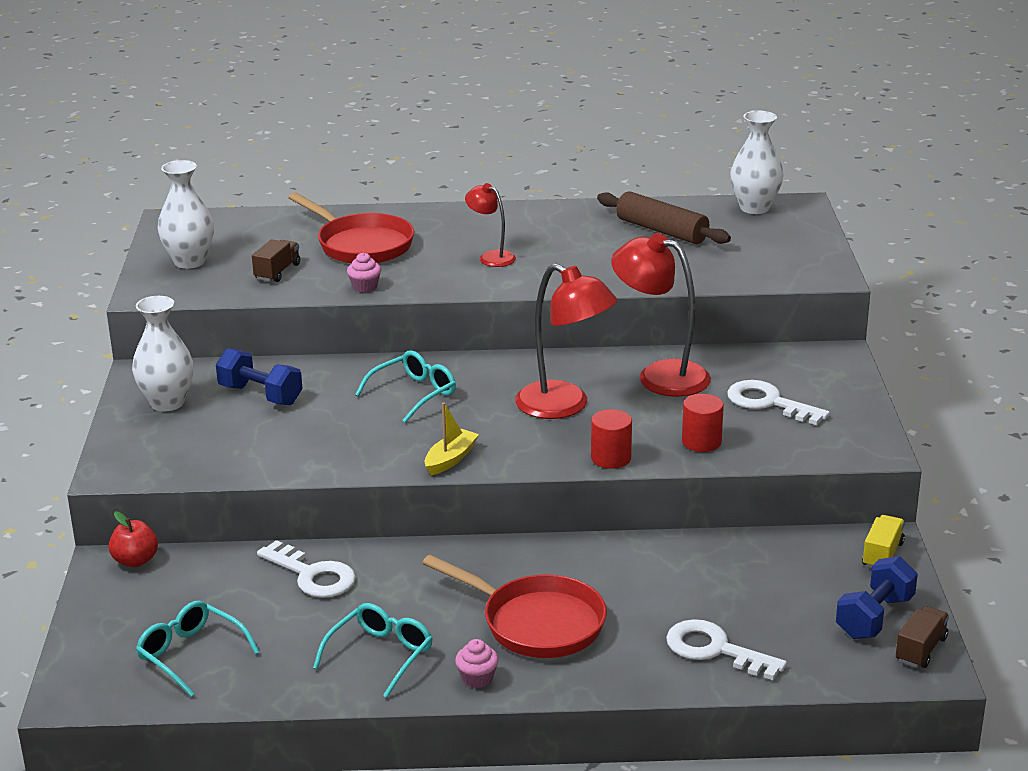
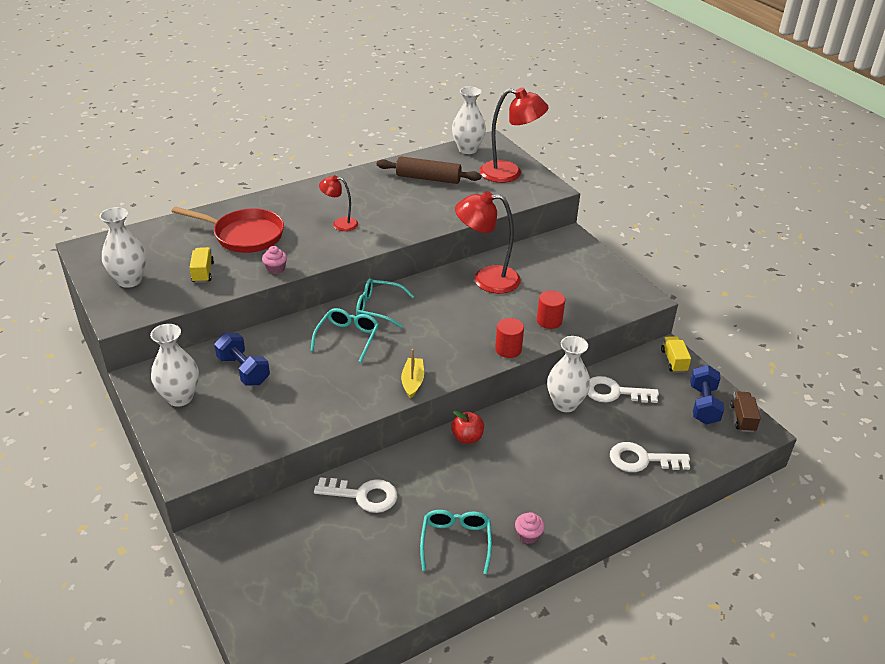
camera: 30 degrees left, 10 degrees up
(135, 561) = (229, 529): red apple -> red apple (467, 438)
(191, 654) = (330, 593): turquoise glasses -> turquoise glasses (378, 308)
(260, 395) = (243, 370): blue dumbbell -> blue dumbbell turned 45 degrees clockwise
(277, 272) = (203, 272): brown truck -> yellow truck
(536, 623) = (530, 479): red pan -> none
(564, 406) = (449, 319): red lamp -> red lamp (509, 173)
(667, 558) = (565, 404): none -> white vase
(768, 403) = (562, 281): white key -> white key (614, 392)

